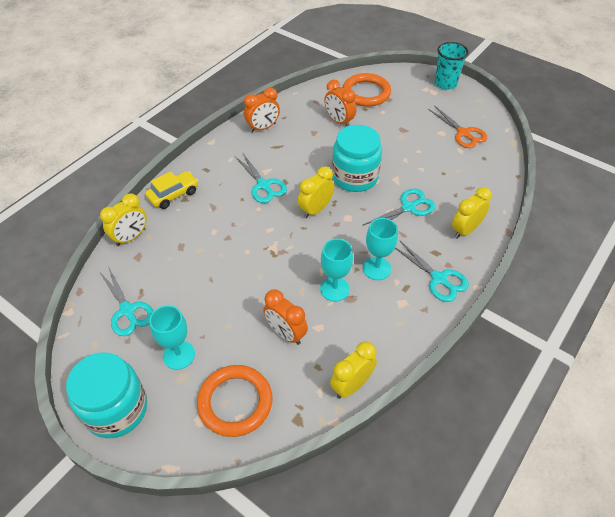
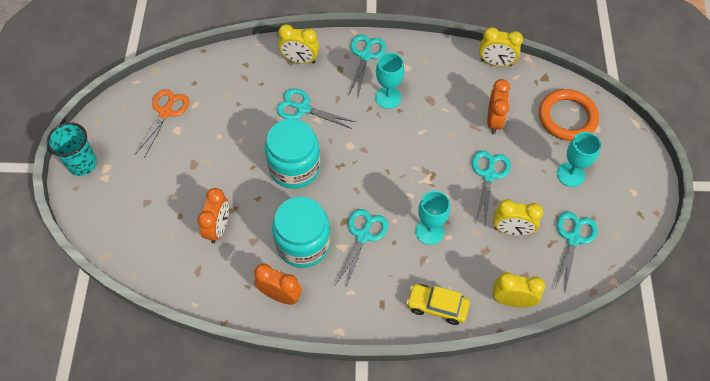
camera: 125 degrees left, 10 degrees up
(116, 409) = (638, 181): turquoise jar -> turquoise jar (303, 244)
(237, 291) = (489, 175): none -> turquoise scissors
(315, 210) = (360, 174): yellow clock -> yellow clock (511, 230)
(334, 289) = (430, 113): turquoise goblet -> turquoise goblet (429, 231)
(366, 93) = (148, 230): orange ring -> none

